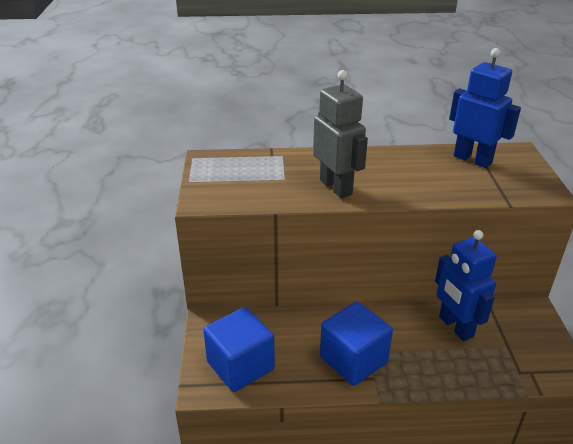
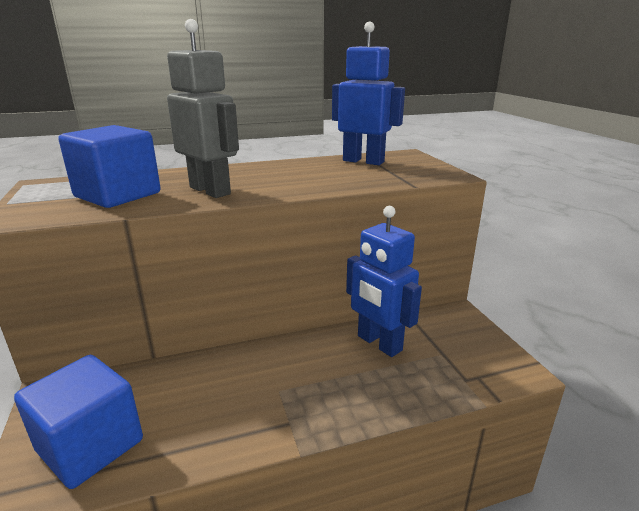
camera: 15 degrees left, 10 degrees down
(353, 360) = (258, 405): blue cube -> blue cube (118, 195)

